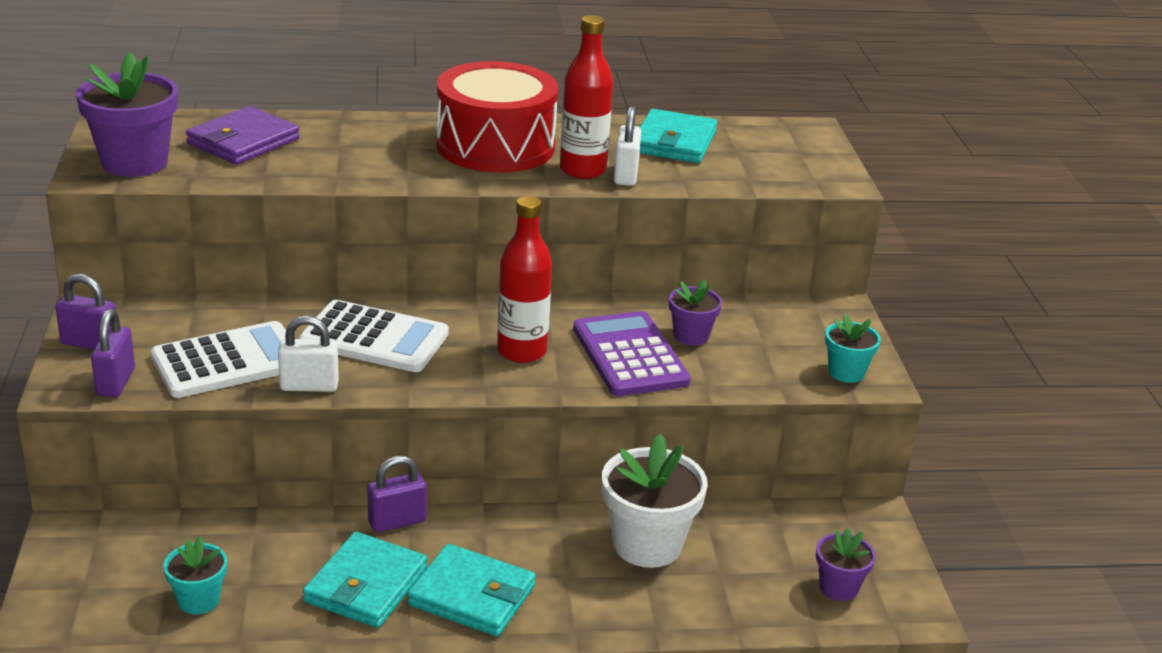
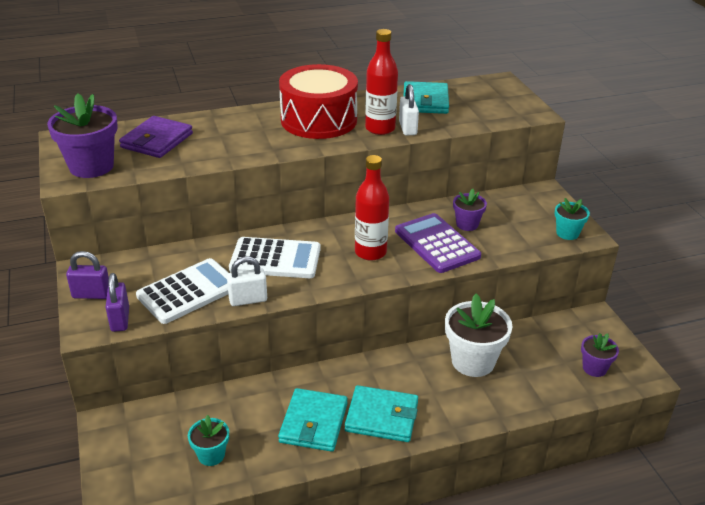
camera: 10 degrees left, 5 degrees up
(397, 521) = (316, 375): purple padlock -> none

